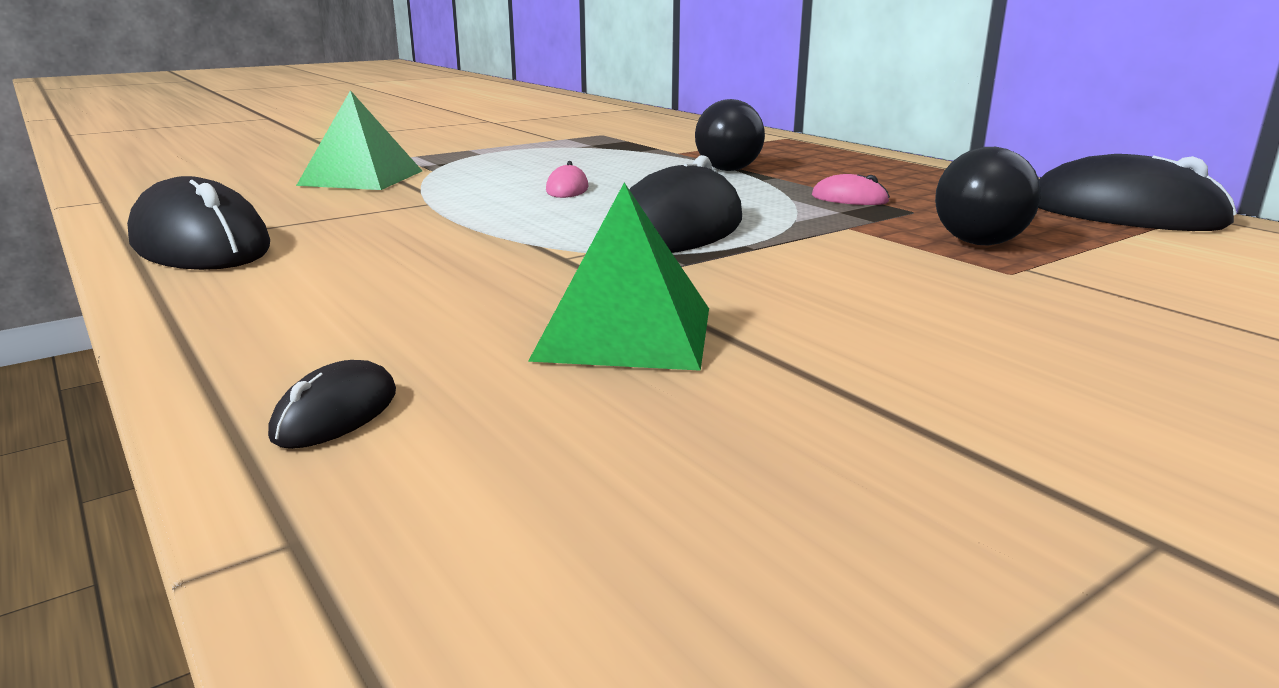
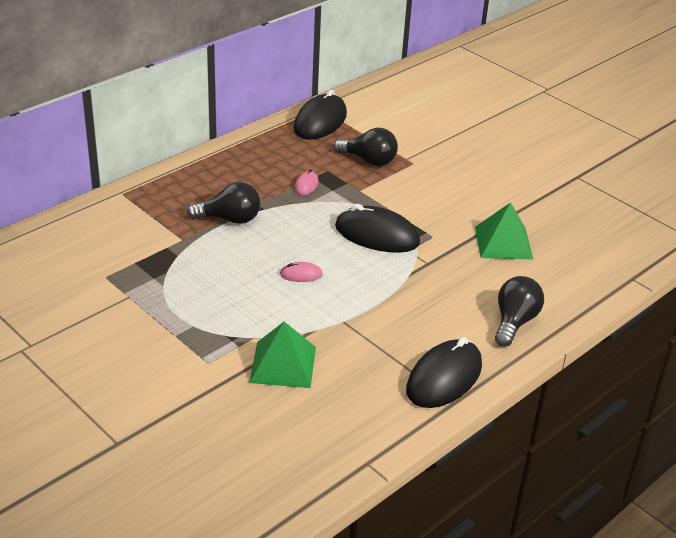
camera: 100 degrees left, 15 degrees up
(282, 310) = (514, 322): none -> black light bulb
(336, 414) = (580, 287): black mouse -> none

